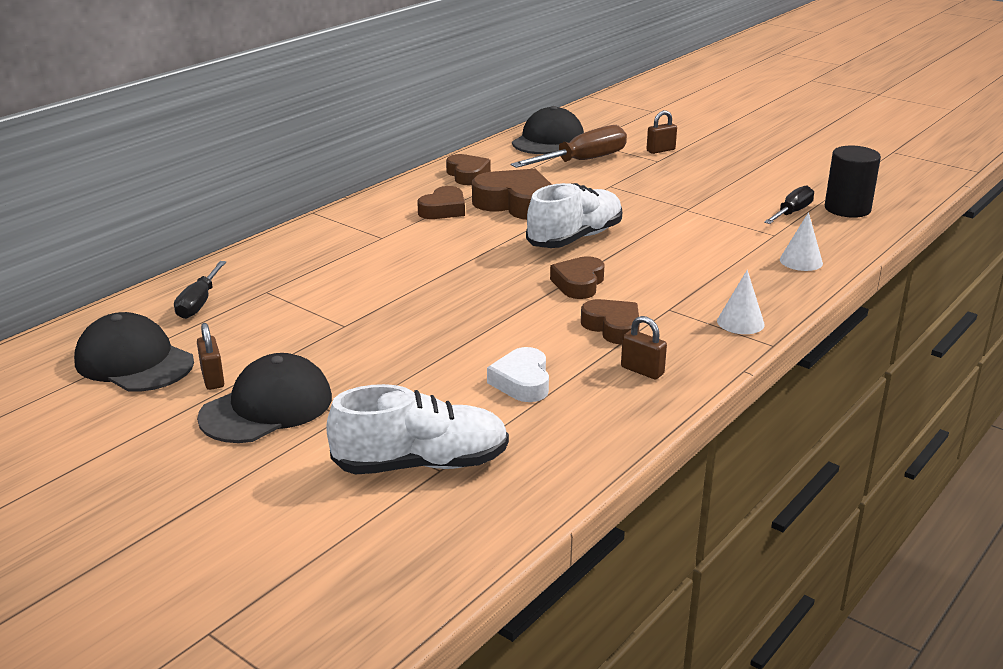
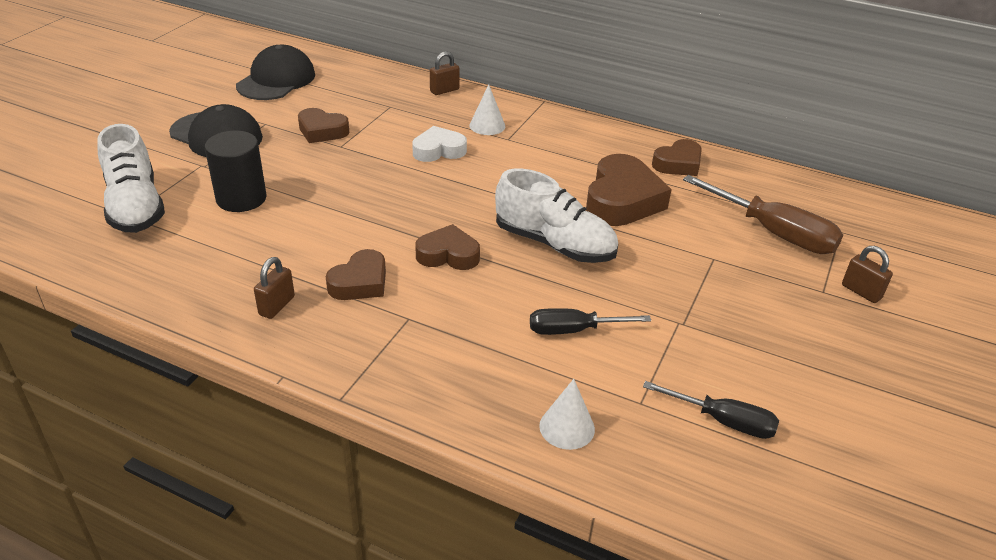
camera: 75 degrees right, 10 degrees up
(199, 302) = (365, 85): black screwdriver -> black screwdriver (574, 330)
(213, 379) = (255, 110): brown padlock -> brown padlock (444, 90)
(443, 209) = (583, 161): brown heart -> brown heart (322, 131)
(522, 382) = (254, 239): white heart -> white heart (438, 150)
(548, 140) = (820, 203): black cap -> none
(740, 322) = (387, 372): white cone -> white cone (487, 125)
(847, 209) = (775, 485): black cylinder -> black cylinder (241, 198)

